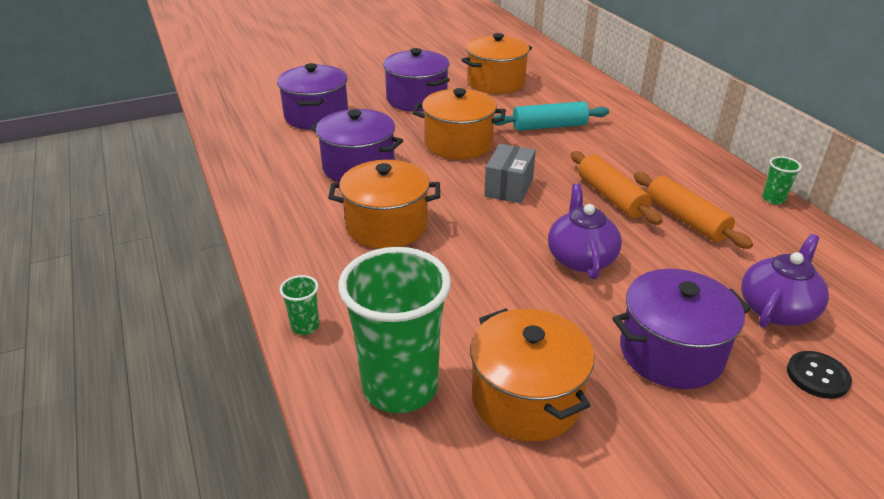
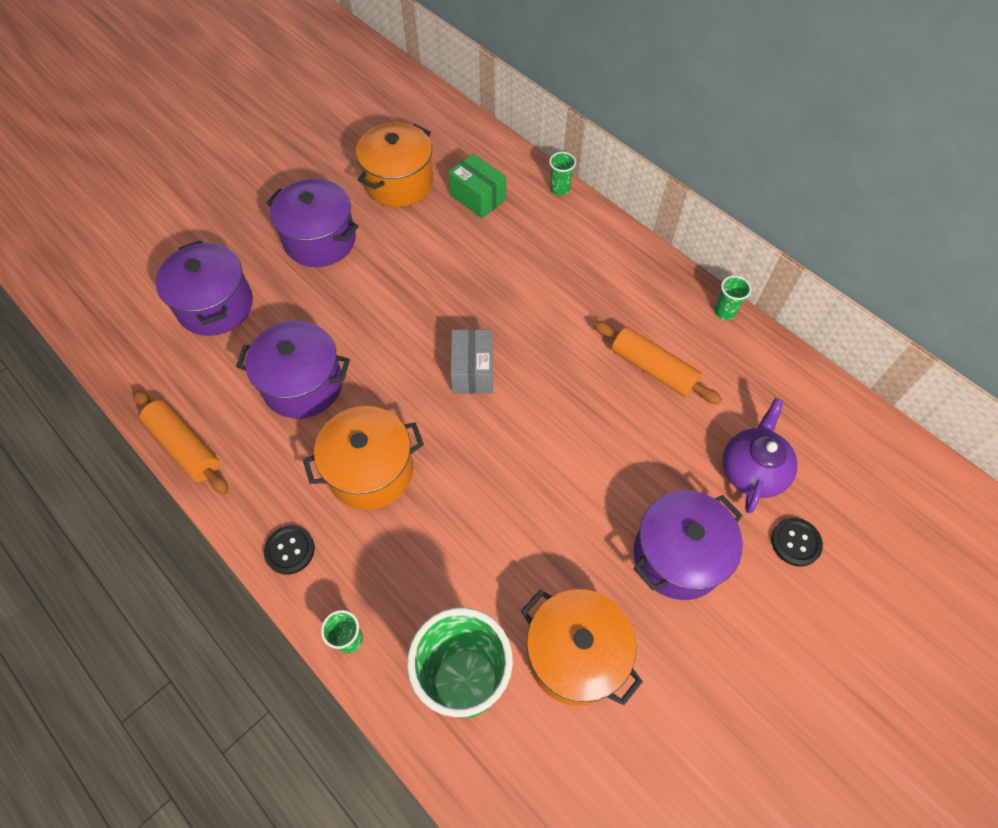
camera: 20 degrees left, 25 degrees up
(288, 257) = (290, 550): none -> black button
(458, 143) = (396, 311): orange pot -> none
(549, 126) = (482, 251): turquoise rolling pin -> none
(558, 99) = (478, 197): none -> green box
(580, 258) = (571, 457): purple teapot -> none
(611, 197) = (576, 355): orange rolling pin -> orange rolling pin (184, 447)
(633, 106) = (559, 189): none -> green cup

